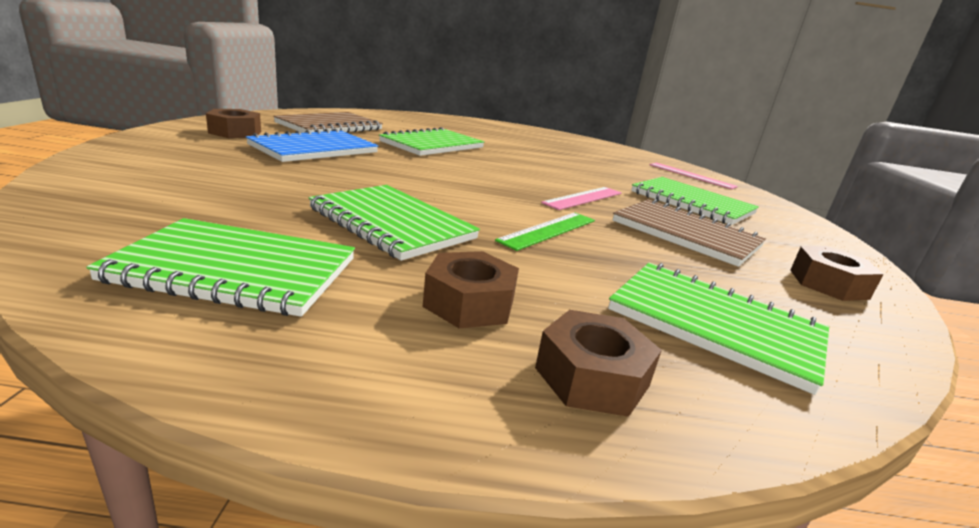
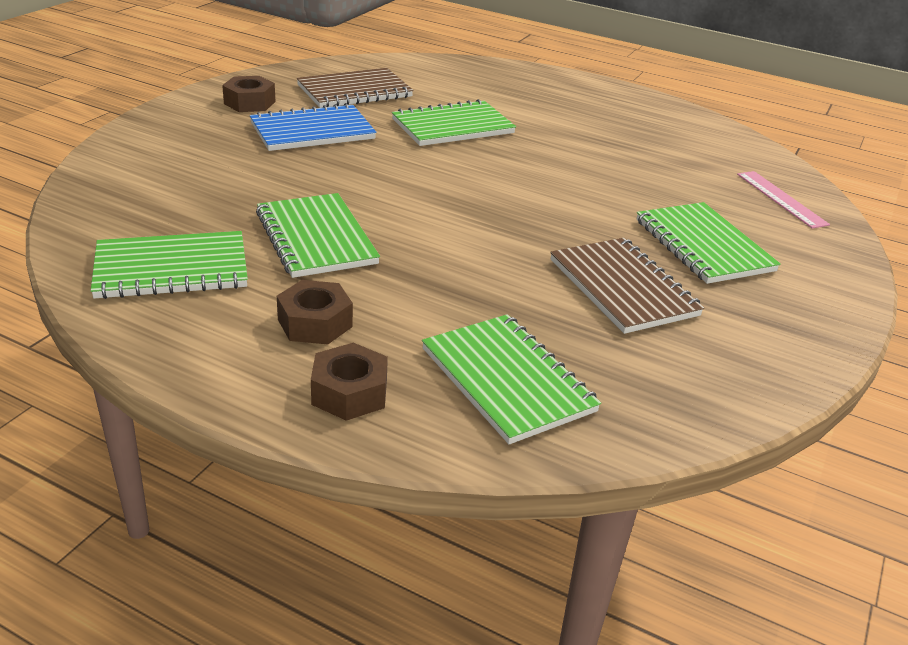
camera: 25 degrees right, 10 degrees up
(236, 270) = (171, 268): green notebook -> green notebook turned 45 degrees counterclockwise
(548, 230) = (463, 263): green ruler -> none
(583, 198) = (557, 224): pink ruler -> none
(828, 284) = (711, 370): brown nut -> none

